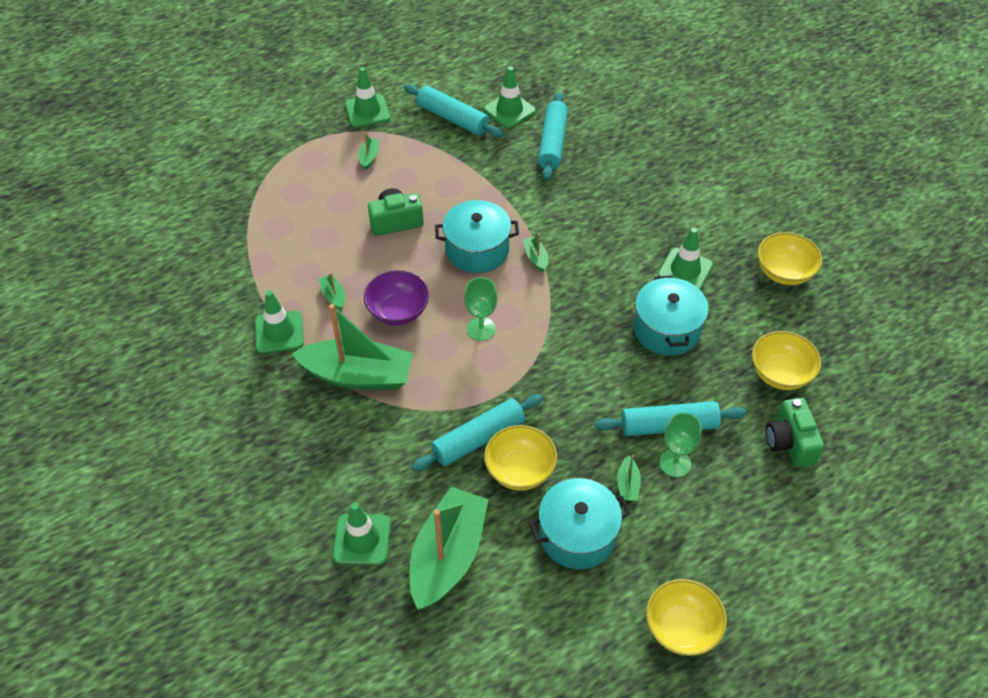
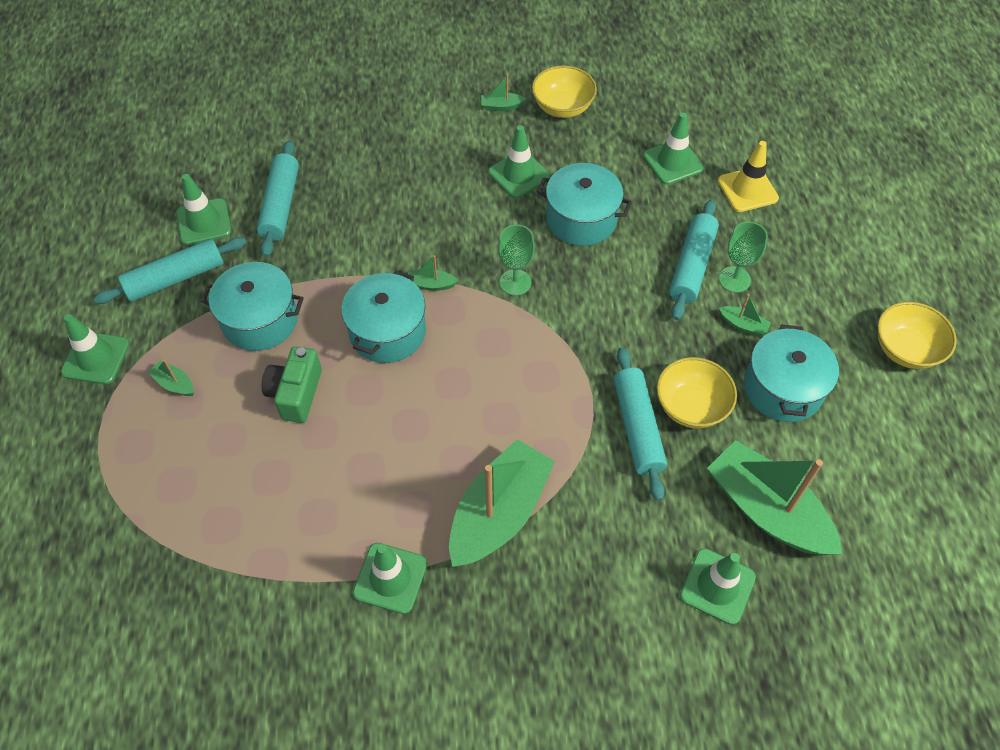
camera: 65 degrees left, 5 degrees up
(333, 296) = (369, 498): green boat -> green boat (501, 106)
(398, 311) = (430, 440): purple bowl -> none
(445, 176) = (260, 320): none -> turquoise pot
(481, 329) = (498, 370): green goblet -> green goblet (515, 282)
(552, 143) = (280, 205): turquoise rolling pin -> turquoise rolling pin turned 60 degrees clockwise
(780, 374) = (673, 162): yellow bowl -> green traffic cone
(789, 442) = (747, 190): green camera -> yellow traffic cone

